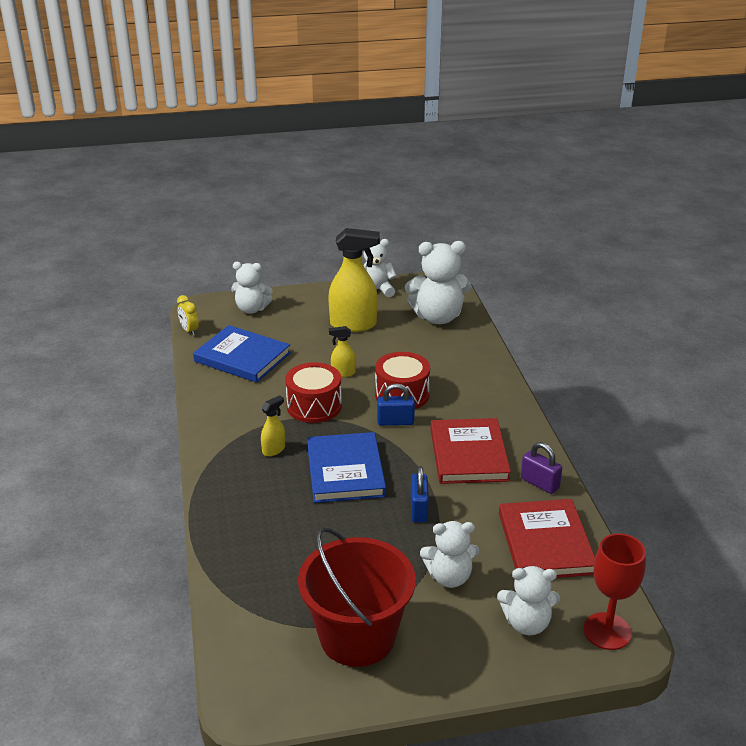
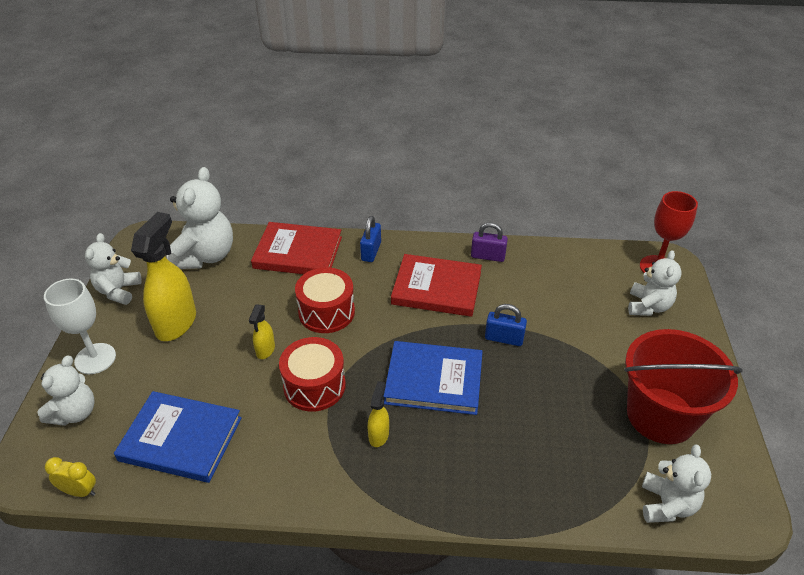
camera: 75 degrees left, 10 degrees up
(189, 331) = (80, 491): yellow clock -> yellow clock turned 150 degrees counterclockwise
(242, 357) = (181, 439): blue book -> blue book turned 60 degrees clockwise
(274, 449) = (379, 435): yellow spray bottle -> yellow spray bottle turned 45 degrees clockwise
(303, 302) = (95, 358): none -> white goblet
(395, 422) = (369, 326): blue padlock -> blue padlock (371, 251)
(449, 577) = (593, 338): white teddy bear -> white teddy bear (666, 505)
(539, 483) = (488, 256): purple padlock -> purple padlock turned 45 degrees clockwise
(545, 543) = (560, 272): red book -> red book (298, 252)

